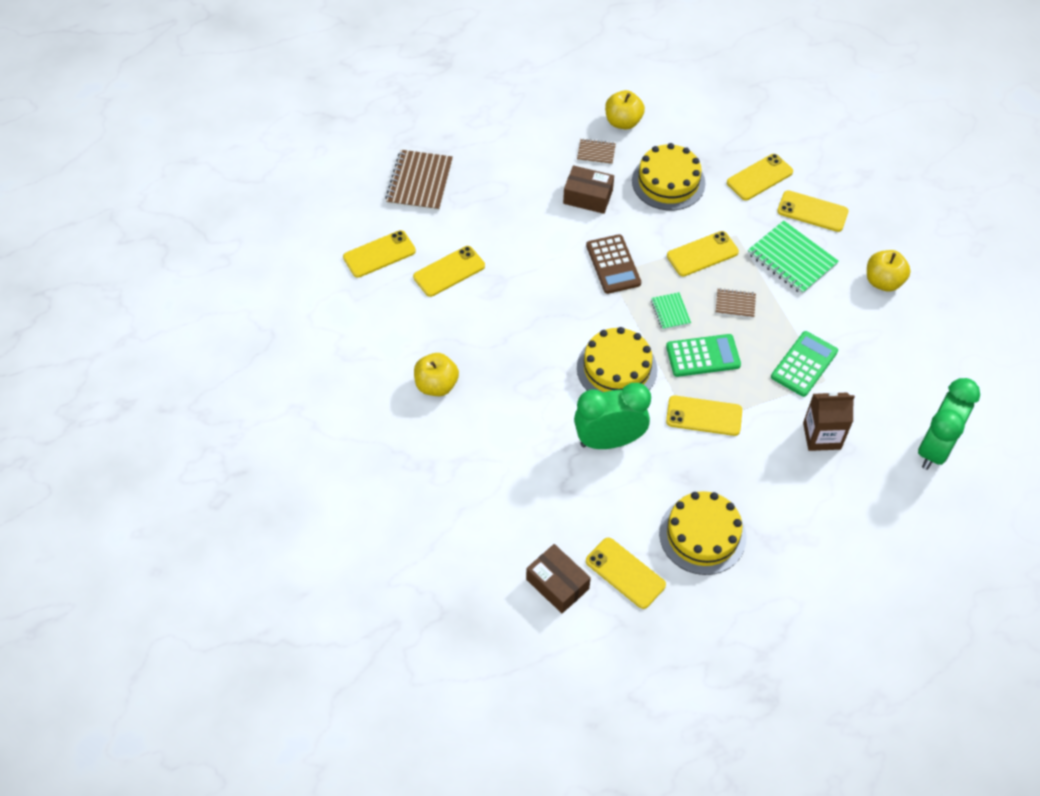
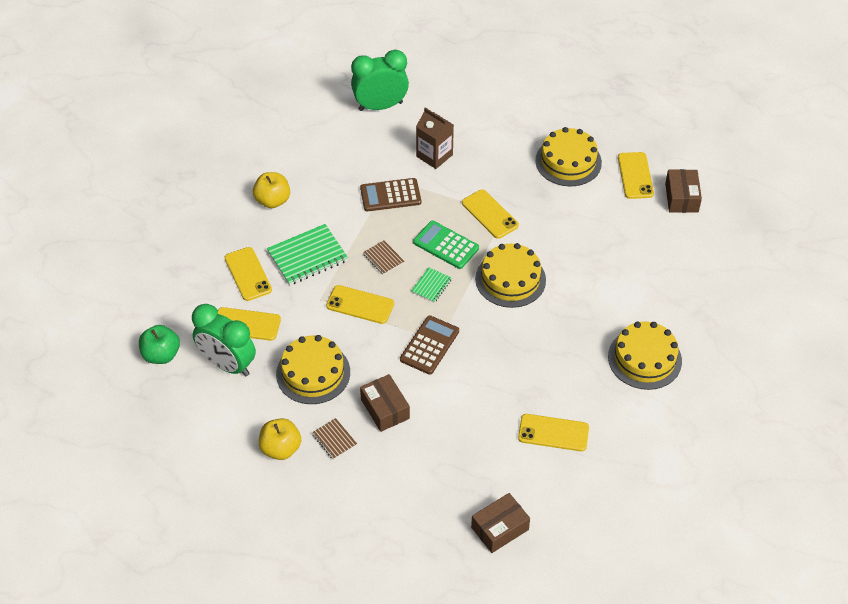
camera: 135 degrees left, 5 degrees down
(379, 254) = (593, 489): yellow phone -> none
(419, 182) = (499, 528): brown notebook -> brown box
(436, 385) = (644, 359): yellow apple -> yellow cake
(609, 440) = (565, 244): green clock -> green clock (228, 364)
(783, 116) = (161, 355): none -> green apple
(791, 259) = (307, 256): green notebook -> green notebook turned 60 degrees clockwise
(804, 364) = (390, 195): green calculator -> brown calculator

